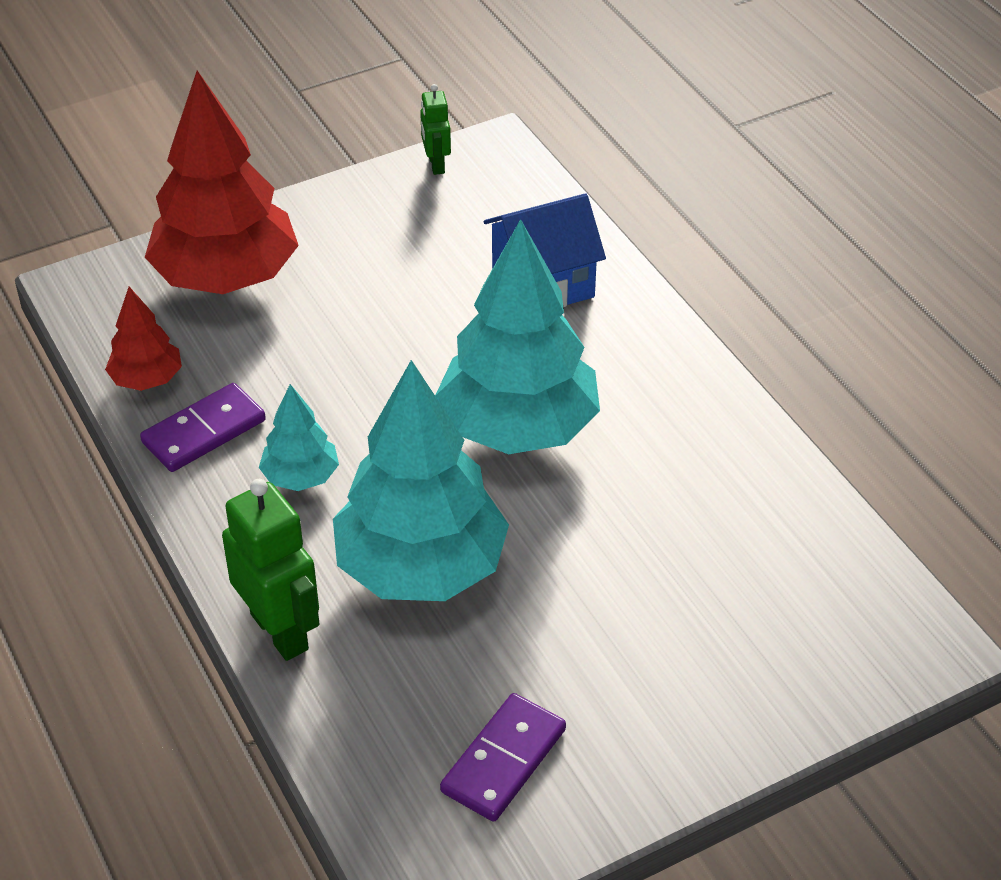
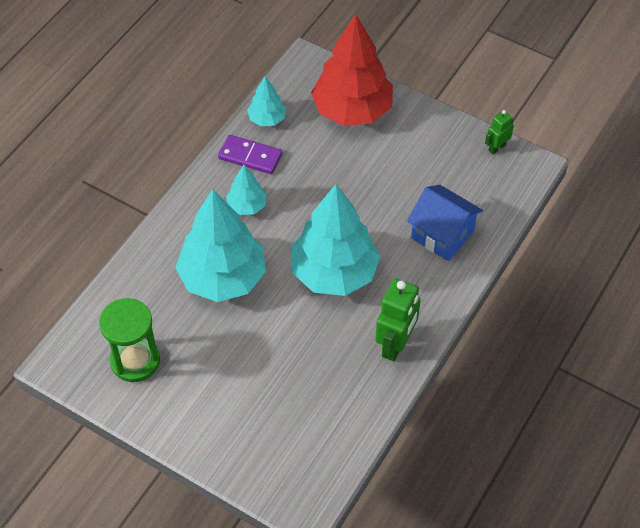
camera: 60 degrees right, 10 degrees up
(147, 379) = (267, 119): red tree -> turquoise tree
(280, 631) = (156, 245): green robot -> green robot (395, 345)
(503, 760) = (135, 360): purple domino -> green hourglass

